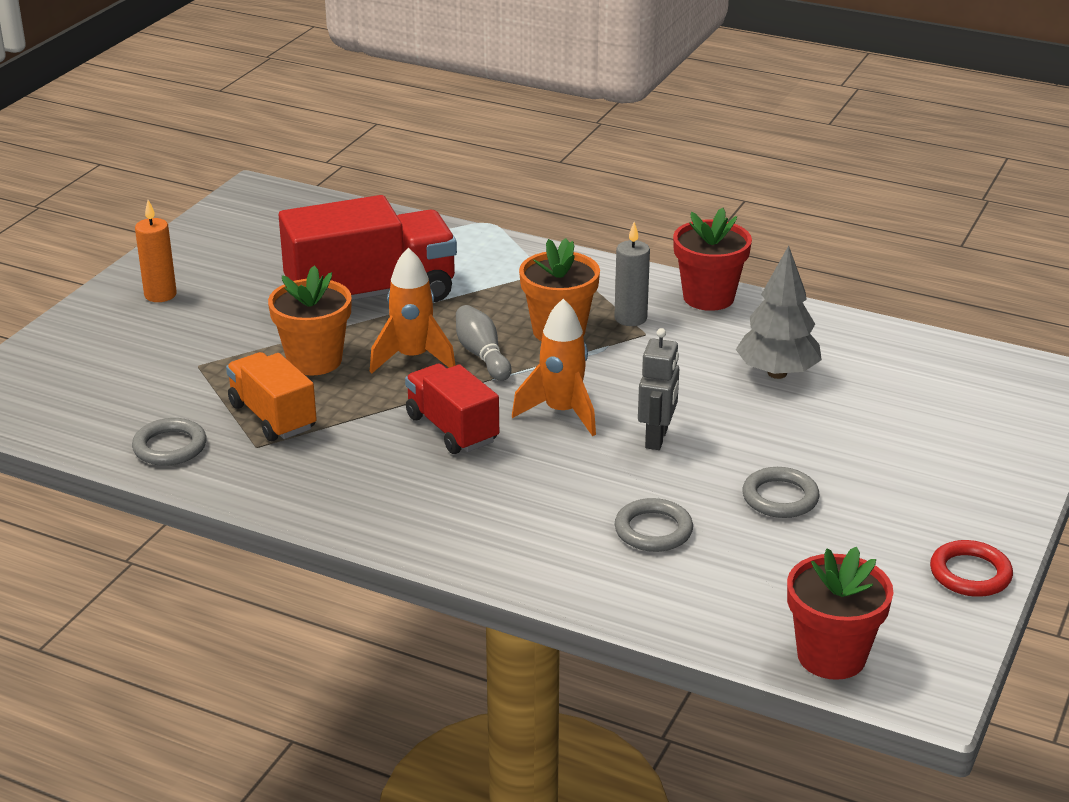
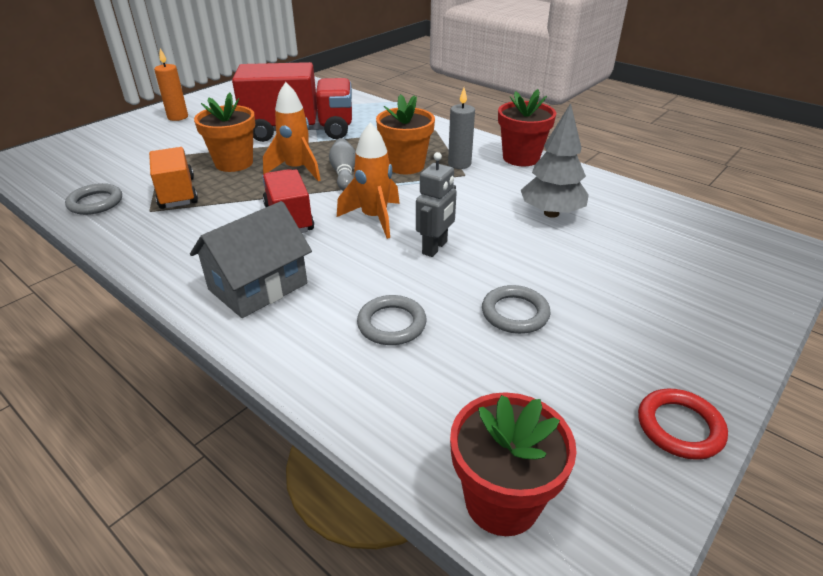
camera: 15 degrees right, 5 degrees up
(475, 516) = (258, 286): none -> grey house

